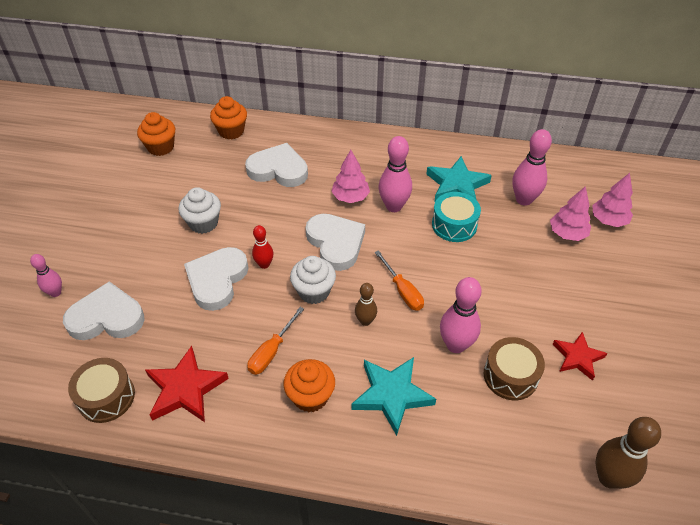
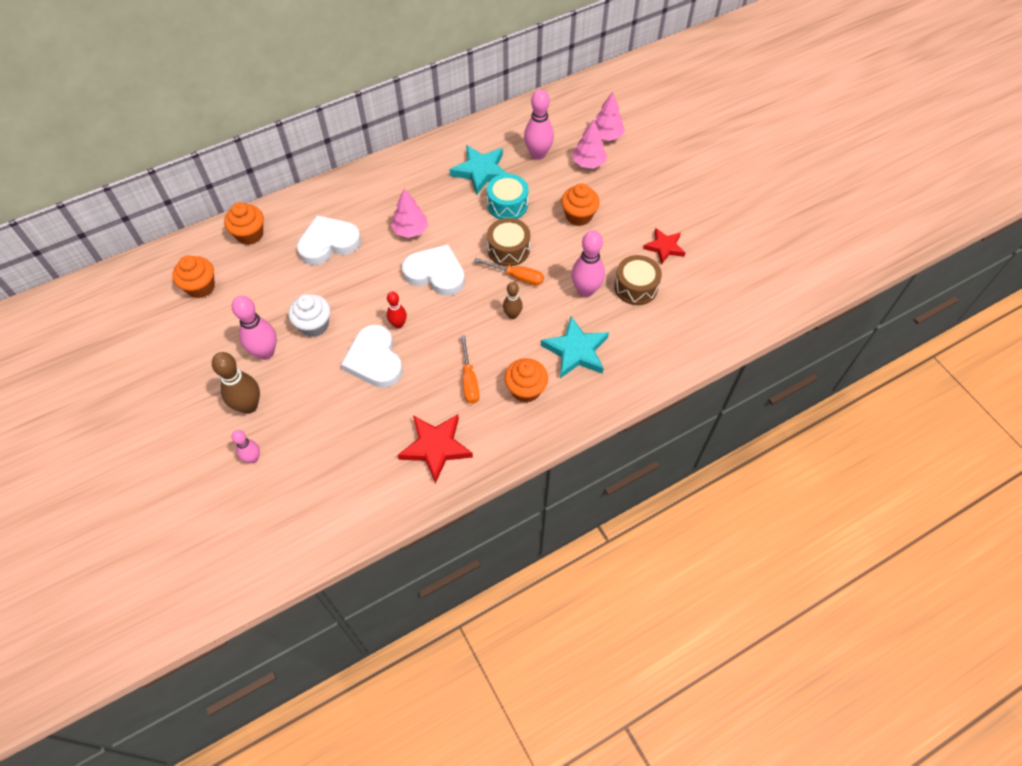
camera: 40 degrees left, 10 degrees up
(106, 397) = (384, 494): brown drum -> brown drum (508, 249)
(107, 317) = (318, 445): white heart -> none
(314, 291) = (456, 319): white cupcake -> none
(394, 206) = (450, 217): pink bowling pin -> pink bowling pin (265, 352)
(513, 274) = (578, 216): none -> orange cupcake
(609, 477) = (738, 309): brown bowling pin -> brown bowling pin (249, 406)

